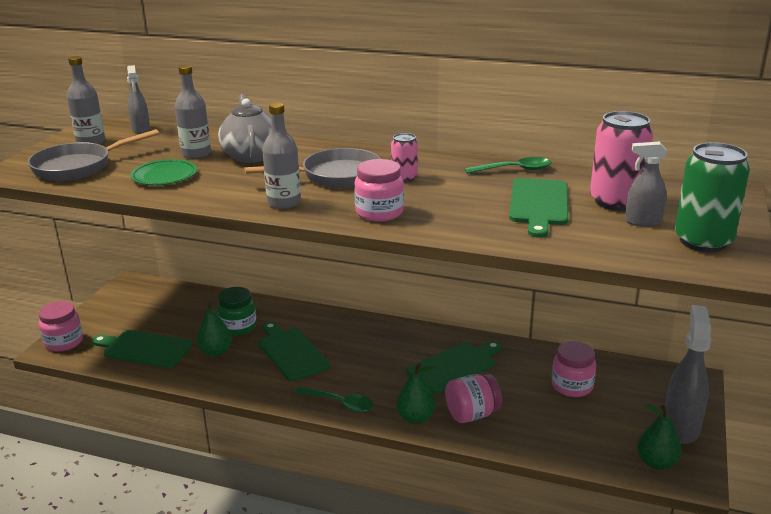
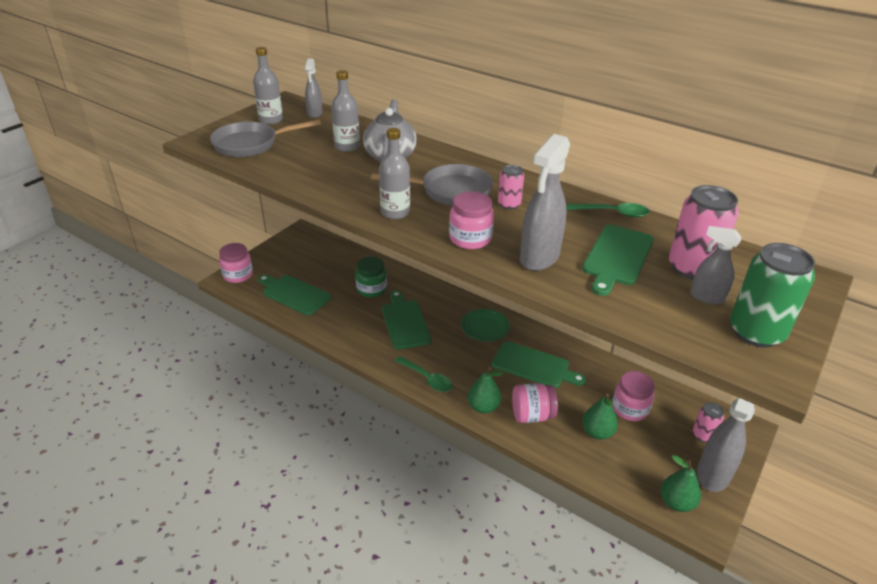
camera: 15 degrees right, 10 degrees up
(164, 176) = (312, 166): green plate -> green plate (485, 327)
(215, 352) = (346, 308): green pear -> green pear (597, 432)
(454, 366) = (533, 366): green cutting board -> green cutting board turned 45 degrees clockwise
(461, 217) = (539, 258): none -> grey spray bottle
(655, 394) = (703, 435): none -> pink can

